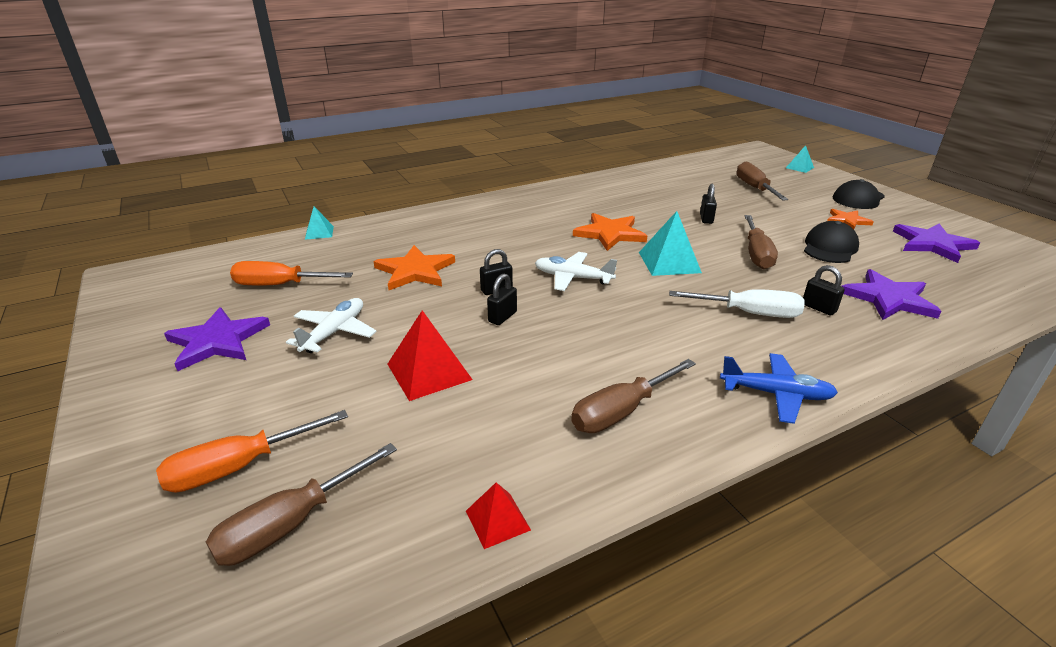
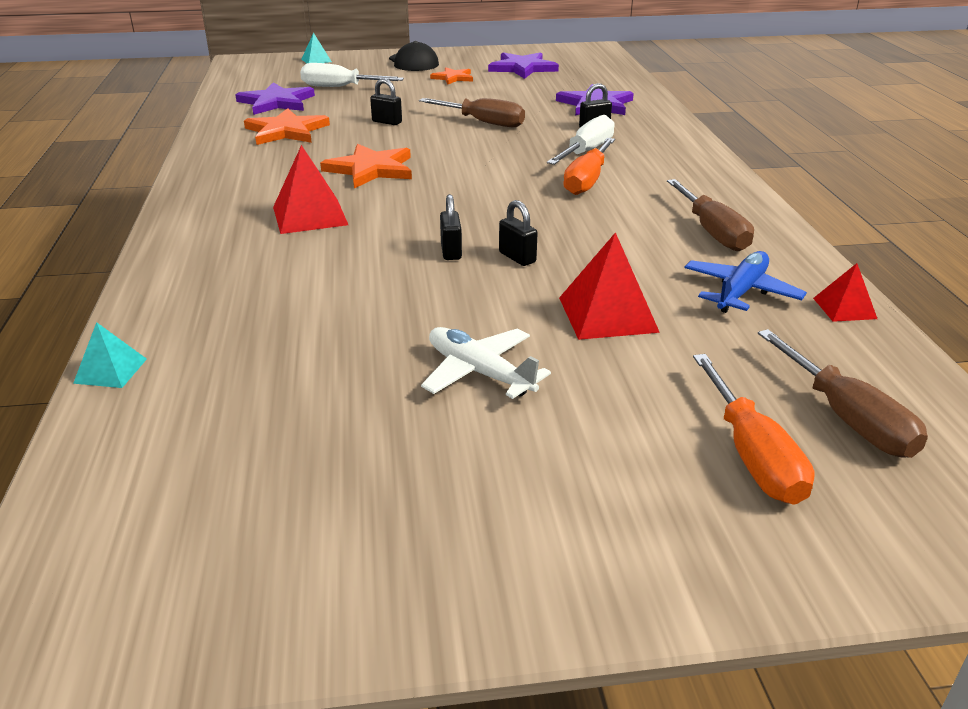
camera: 70 degrees left, 0 degrees up
(217, 341) = (436, 484): purple star -> purple star (276, 102)
(280, 285) = (287, 418): orange screwdriver -> orange screwdriver (587, 180)
(415, 271) = (350, 297): orange star -> orange star (286, 131)
(518, 233) = (310, 215): none -> red pyramid
(572, 278) = (459, 207): white plane -> none
(669, 262) = (466, 158): turquoise pyramid -> none
(754, 188) = (340, 87): brown screwdriver -> white screwdriver
(776, 394) = (708, 173): blue plane -> blue plane (741, 292)
(830, 248) = (497, 97): black cap -> none

